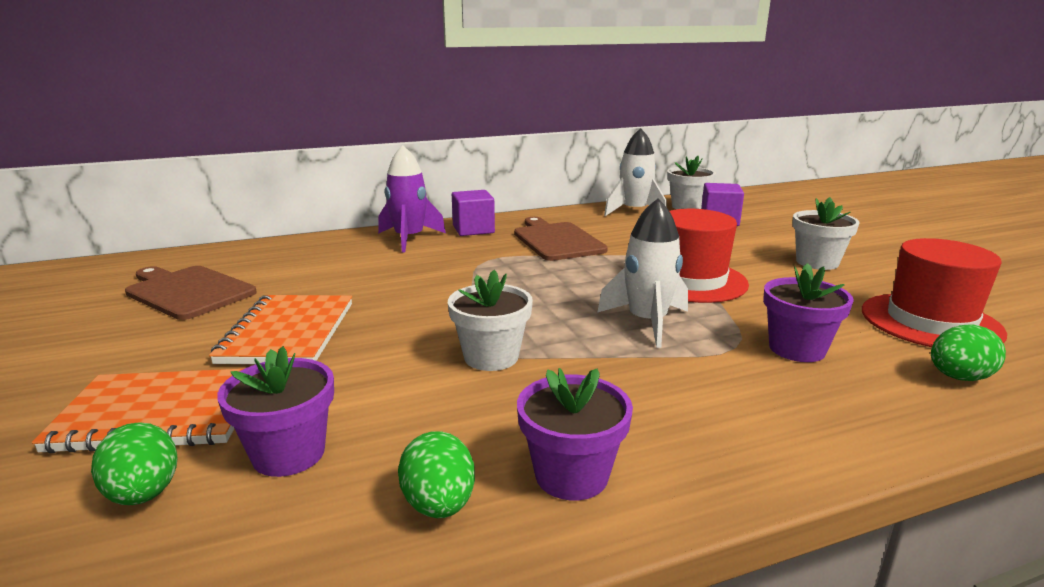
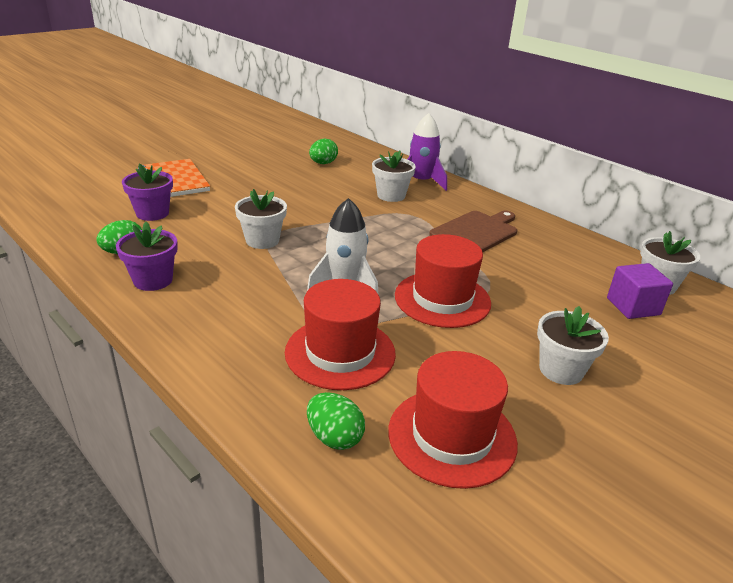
camera: 65 degrees right, 10 degrees up
(144, 494) = (120, 196): green egg -> green egg (323, 163)
(187, 291) = (290, 150): brown cutting board -> none
(288, 332) = (259, 184): orange notebook -> none
(429, 259) = (391, 195): none -> white flower pot
(473, 229) = (464, 198): purple cube -> none
(634, 212) = (599, 258): white rocket -> none
(797, 349) = (340, 352): purple flower pot -> red hat

